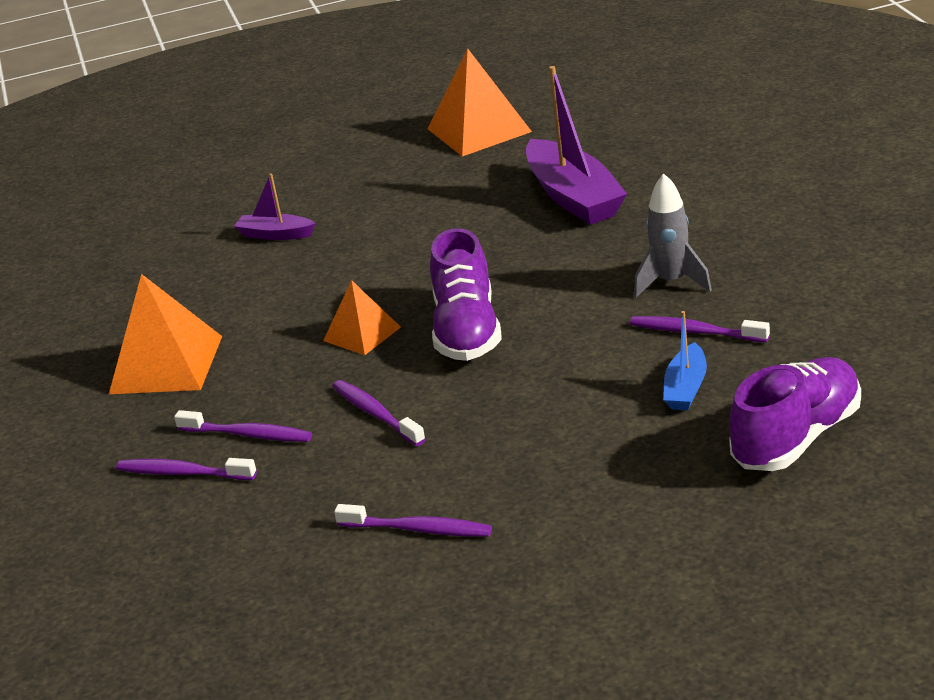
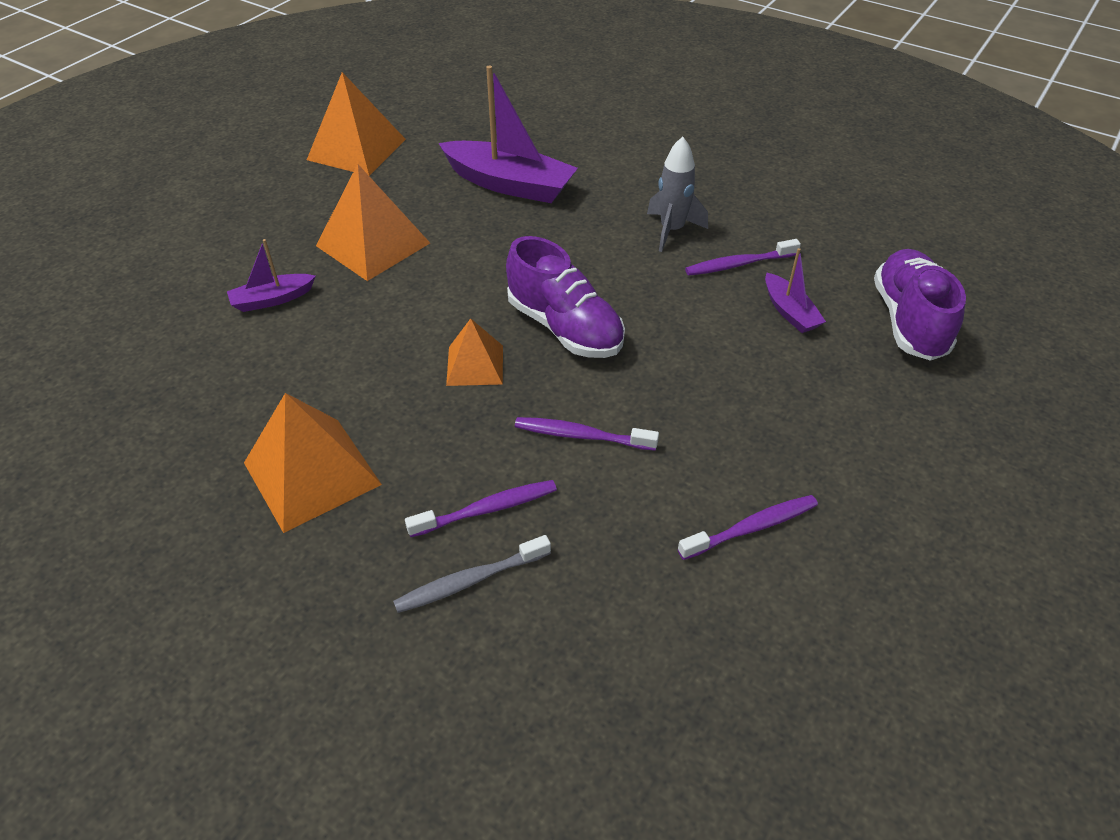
camera: 45 degrees left, 15 degrees up
(183, 473) = (470, 581): purple toothbrush -> grey toothbrush
(397, 215) = (373, 244): none -> orange pyramid
(686, 388) = (790, 312): blue boat -> purple boat

